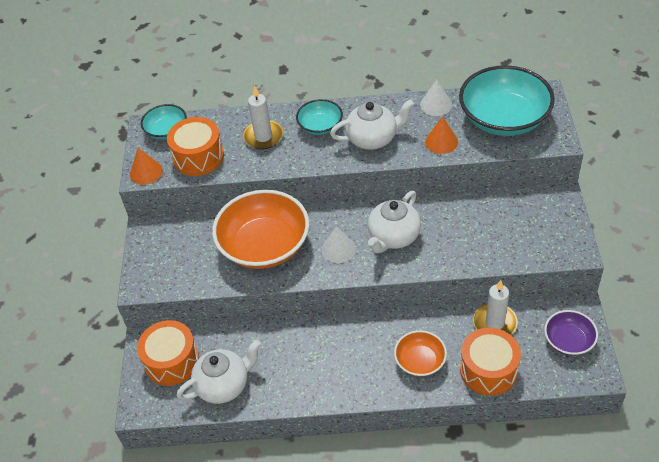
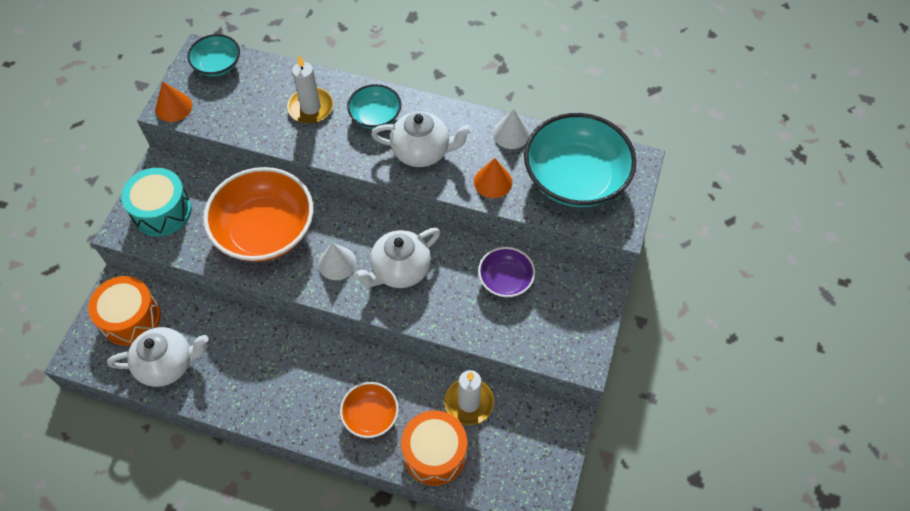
camera: 15 degrees right, 10 degrees up
(167, 261) = (162, 211): none -> turquoise drum
(198, 157) = (234, 108): orange drum -> none
(568, 341) = (535, 454): purple bowl -> purple bowl (505, 280)

